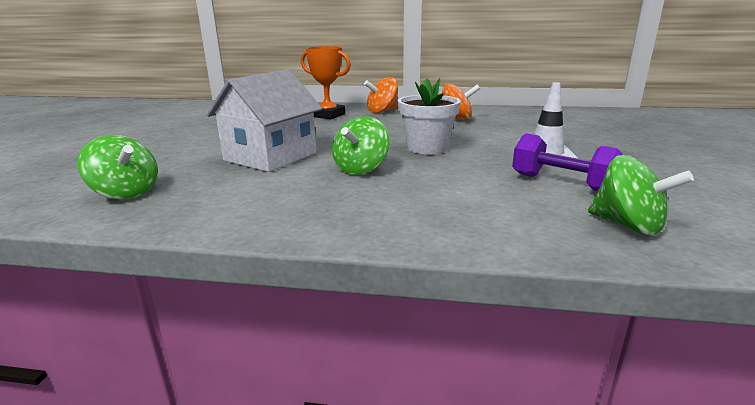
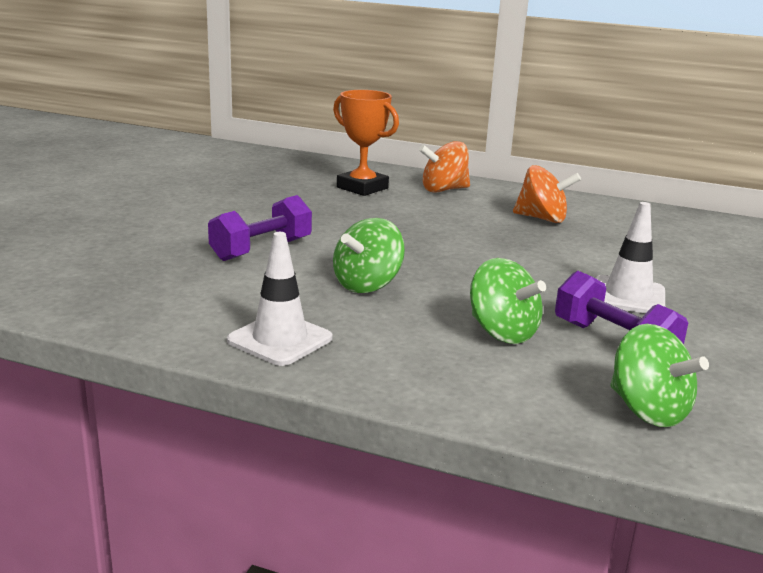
camera: 10 degrees right, 0 degrees up
(126, 193) = (82, 280): green spinning top -> green spinning top (502, 332)
(270, 157) = (261, 250): white house -> purple dumbbell
(310, 215) = (280, 339): none -> white traffic cone
(427, 148) = (471, 263): white flower pot -> none

